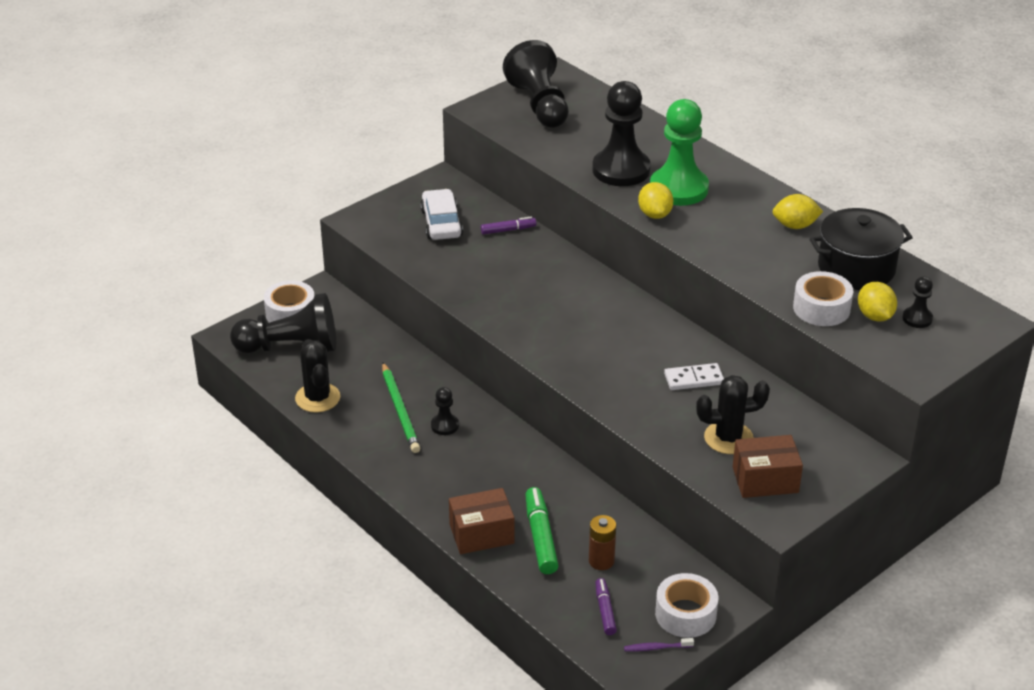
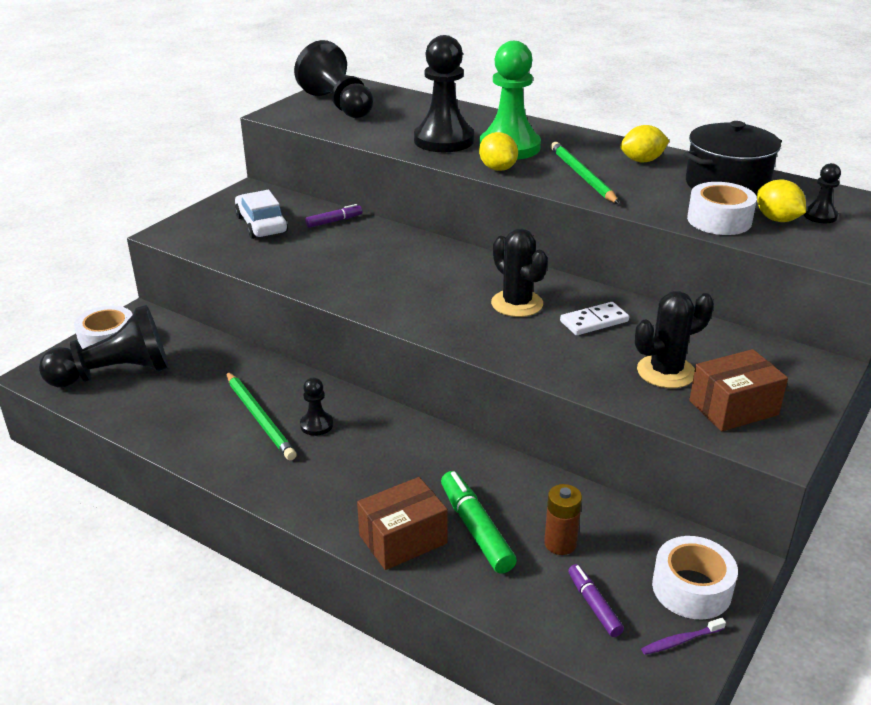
camera: 15 degrees left, 5 degrees down
(317, 398) = (157, 421): black cactus -> black cactus (517, 304)
(728, 236) = (582, 176): none -> green pencil

